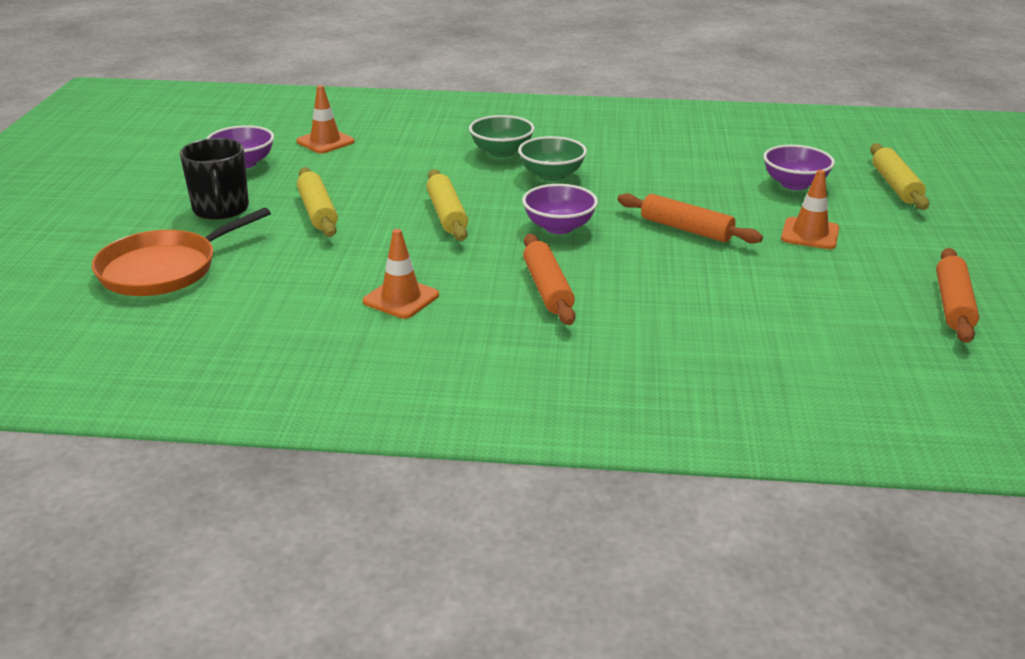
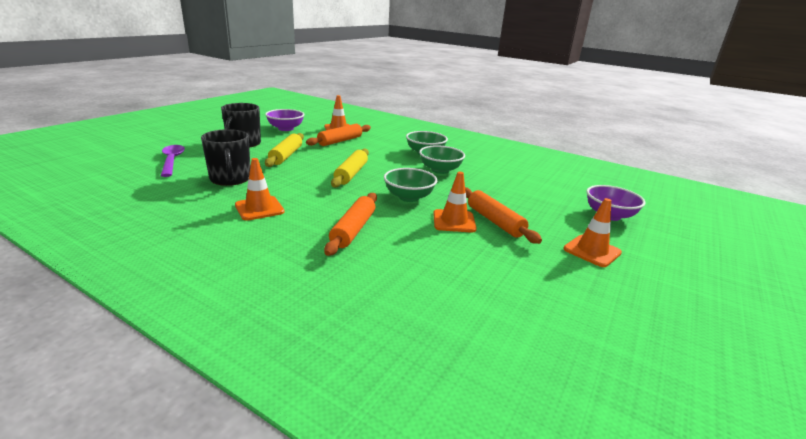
camera: 25 degrees right, 5 degrees down
(163, 269) = (172, 161): orange pan -> purple spoon
(297, 270) = (230, 179): none -> black mug
(559, 227) = (409, 197): purple bowl -> green bowl
(643, 243) = (454, 221): none -> orange traffic cone
(895, 186) = (698, 238): yellow rolling pin -> none
(953, 305) = (691, 352): orange rolling pin -> orange rolling pin (340, 141)

